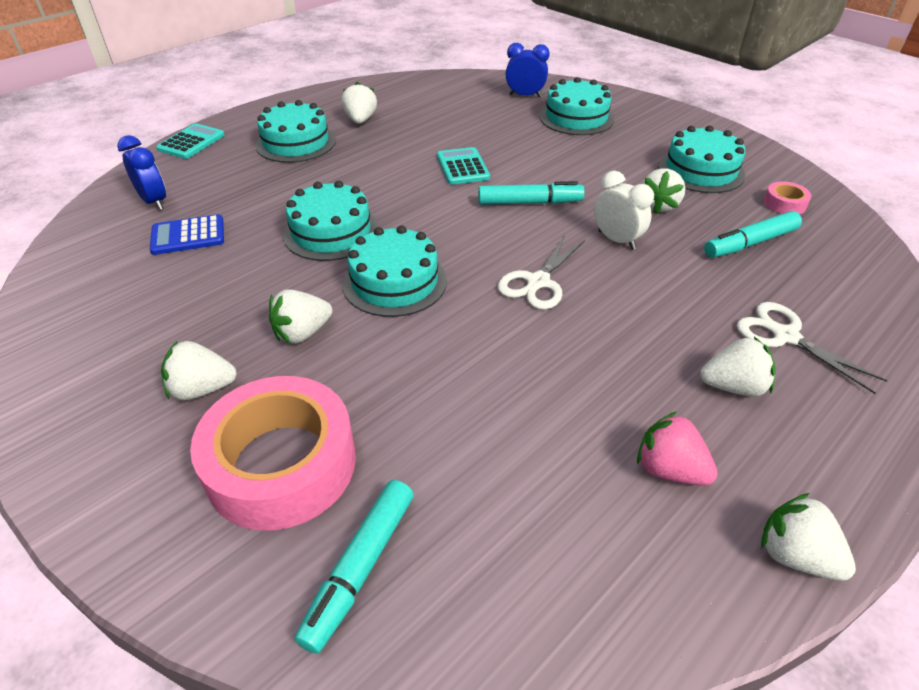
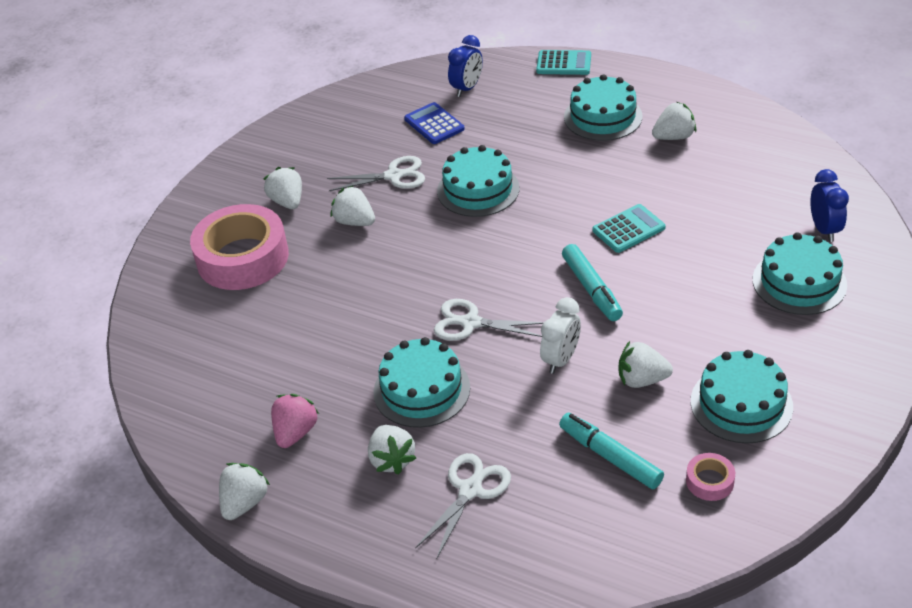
camera: 75 degrees right, 0 degrees up
(247, 284) = (393, 176): none -> white scissors
(361, 567) = (185, 314): turquoise marker -> none
(394, 282) = (431, 245): turquoise cake -> turquoise cake (421, 390)

